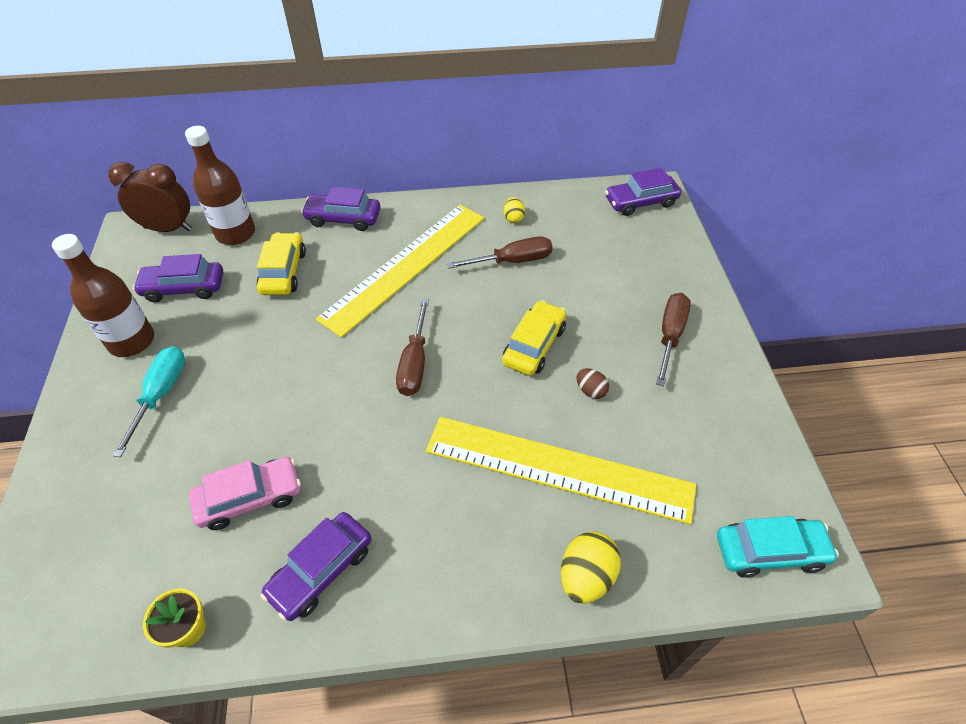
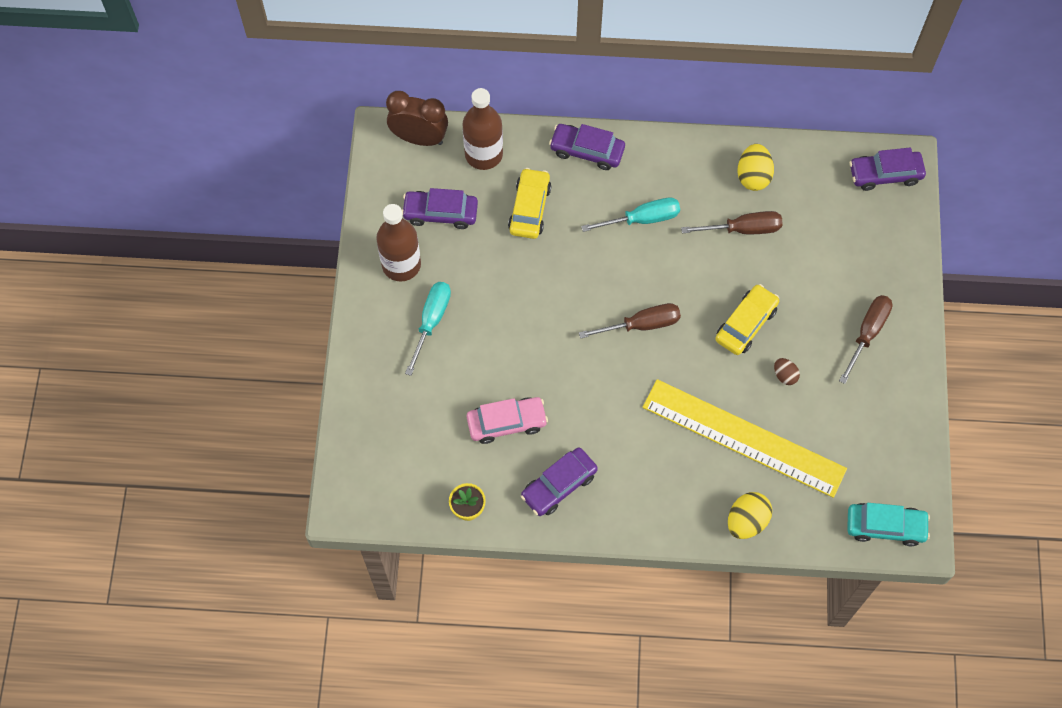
camera: 10 degrees right, 15 degrees up
(405, 266) = (642, 219): yellow ruler -> turquoise screwdriver
(415, 362) = (641, 325): brown screwdriver -> brown screwdriver turned 120 degrees counterclockwise
(513, 218) = (753, 176): yellow egg -> yellow egg, size x1.71

